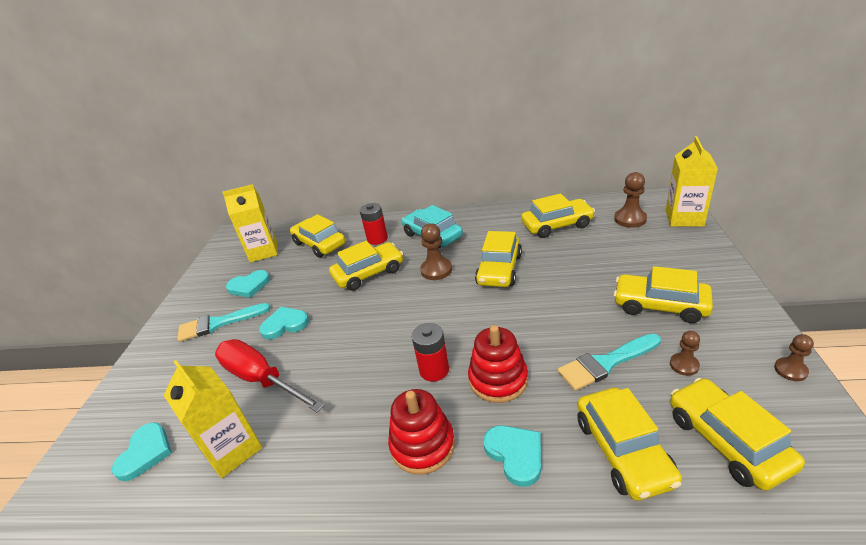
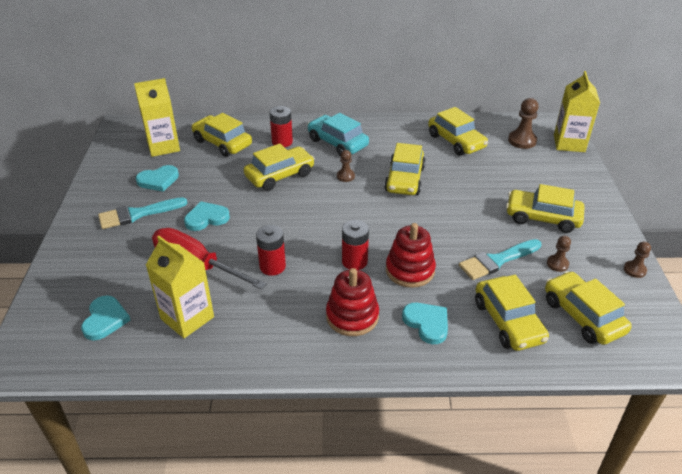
camera: 10 degrees left, 5 degrees up
(341, 379) = (272, 266): none -> red battery
(436, 270) = (345, 176): brown pawn -> brown pawn, size x0.61
(557, 225) = (456, 141): yellow car -> yellow car turned 75 degrees clockwise

